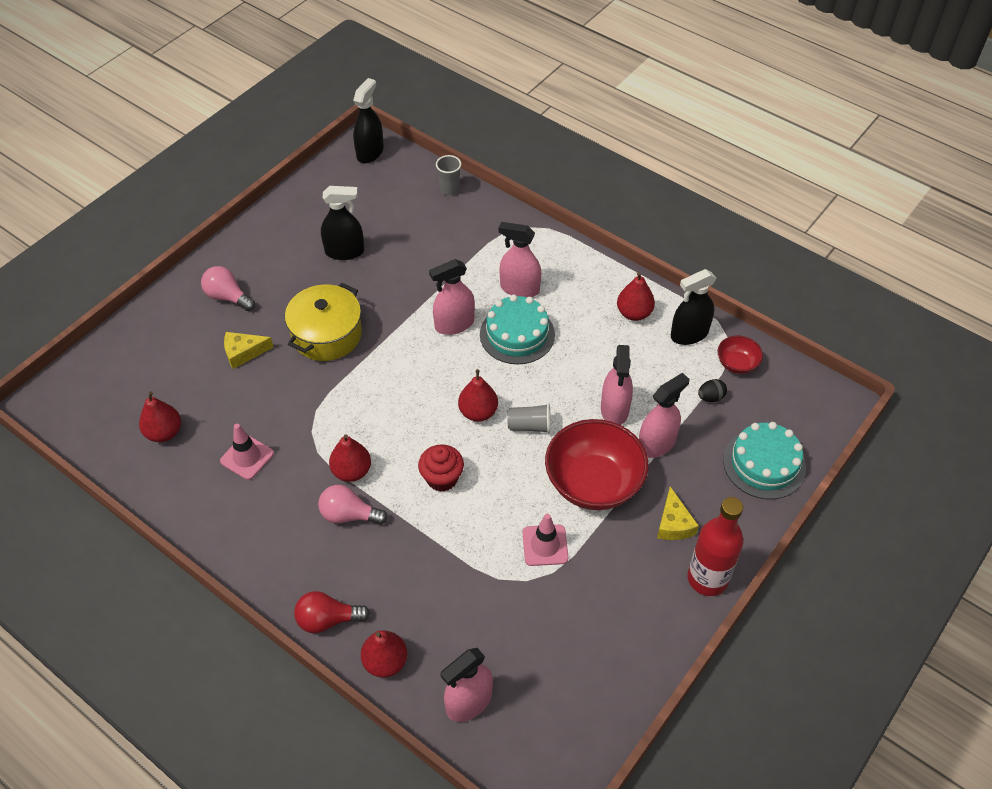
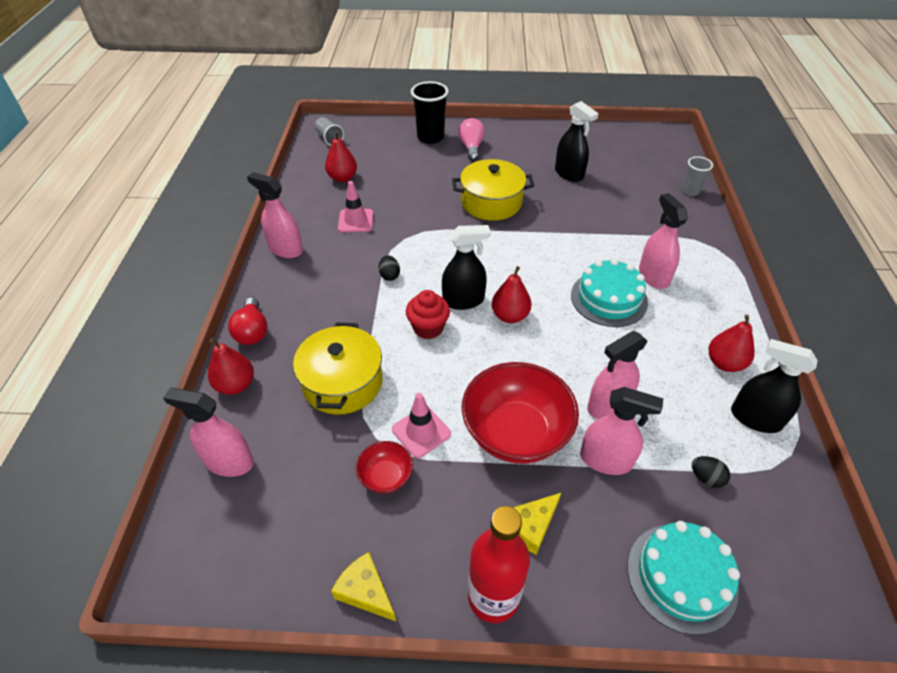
camera: 55 degrees right, 5 degrees down
(174, 319) = (430, 137): none -> black cup
(243, 353) = (436, 176): yellow cheese -> yellow cheese (365, 591)
(328, 620) = (252, 331): red light bulb -> red light bulb turned 150 degrees counterclockwise
(349, 515) = (351, 294): pink light bulb -> none
(351, 471) = (389, 275): red pear -> black egg
(370, 152) = (665, 140): black spray bottle -> black spray bottle (463, 300)
(450, 575) = (342, 382): none -> yellow pot
(454, 324) = (575, 258): pink spray bottle -> pink spray bottle (285, 249)
(529, 426) = (530, 355): grey cup -> grey cup (329, 139)
(737, 364) = (771, 480): red bowl -> red bowl (386, 476)

